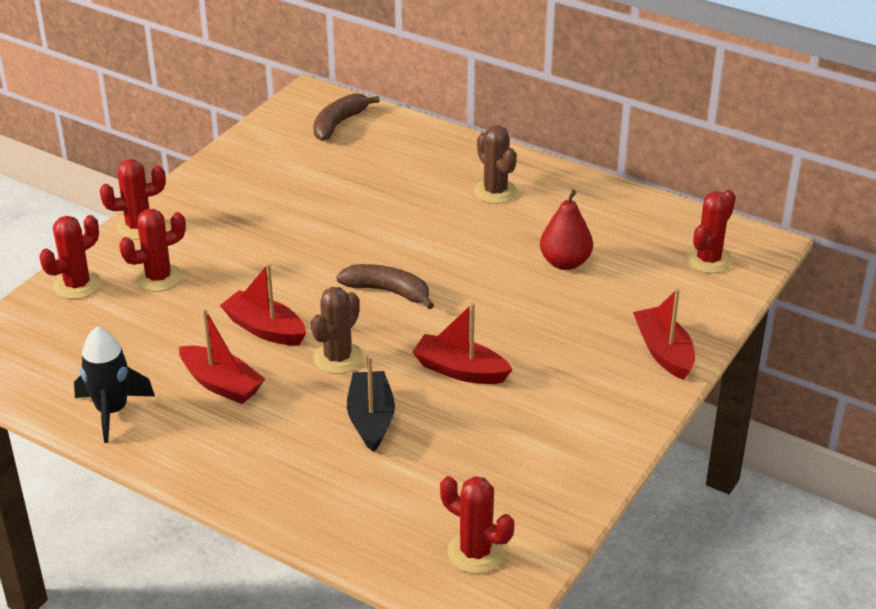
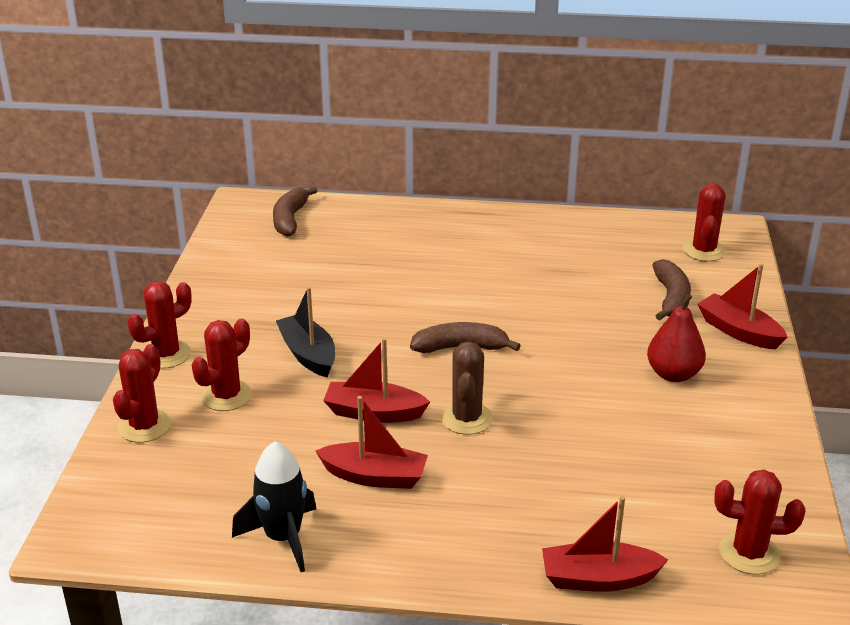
camera: 25 degrees left, 5 degrees down
(371, 419) = (546, 464): black boat -> black boat (308, 354)
(460, 370) = (586, 396): red boat -> red boat (598, 579)
(495, 192) = (480, 241): brown cactus -> none
(565, 263) = (592, 283): red pear -> red pear (673, 374)
(628, 300) = (671, 298): none -> brown banana

